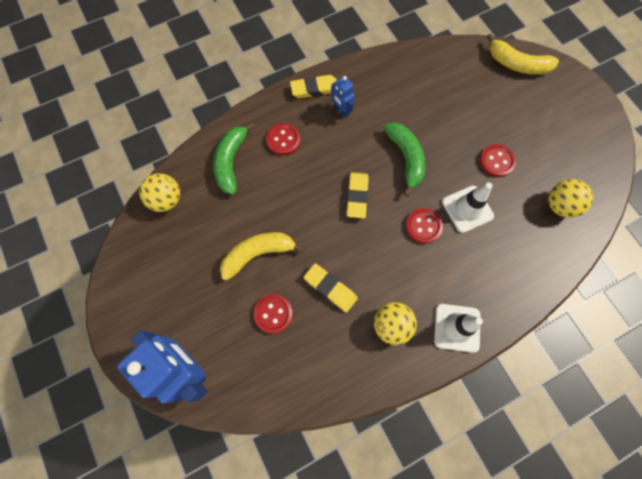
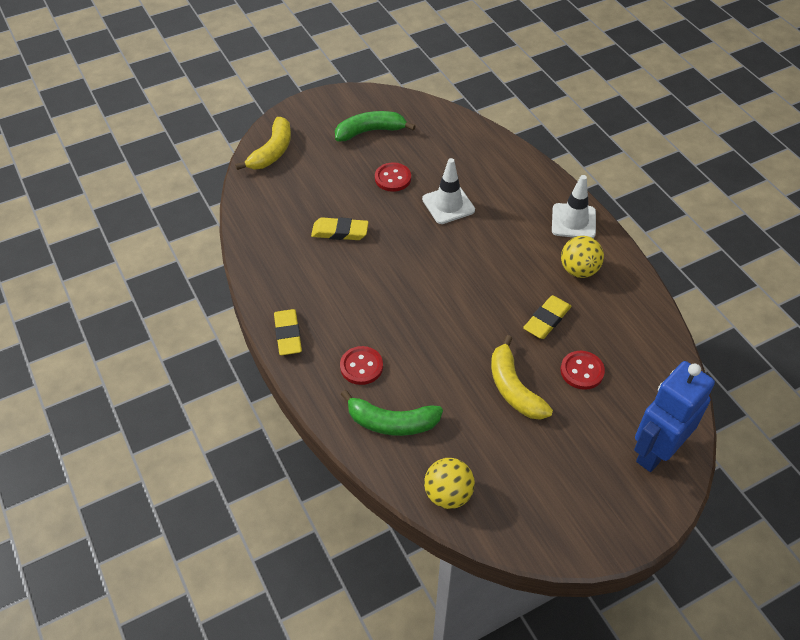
camera: 90 degrees left, 20 degrees down
(341, 111) = (322, 307): blue robot -> none
(357, 196) = (437, 295): yellow eraser -> yellow eraser (340, 232)
(406, 158) = (388, 250): green banana -> green banana (370, 131)
(423, 226) = (469, 240): red button -> none
(559, 205) = (441, 139): yellow ball -> none

